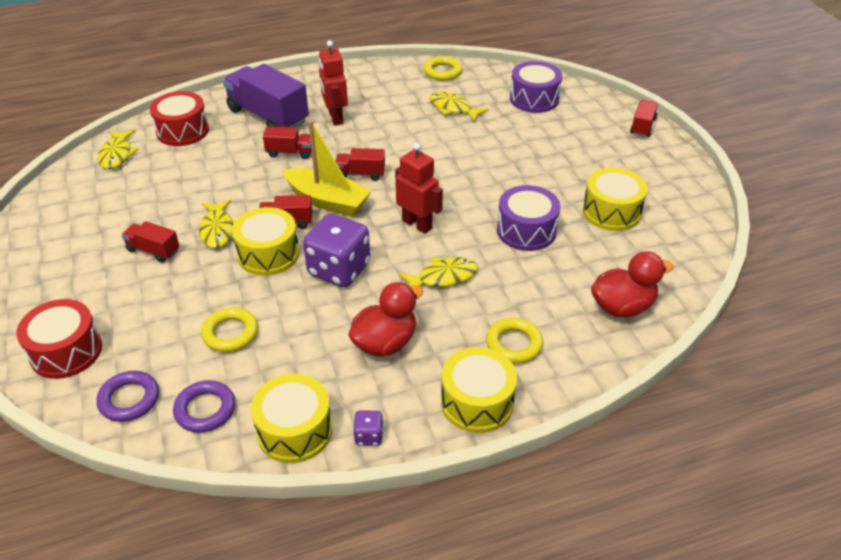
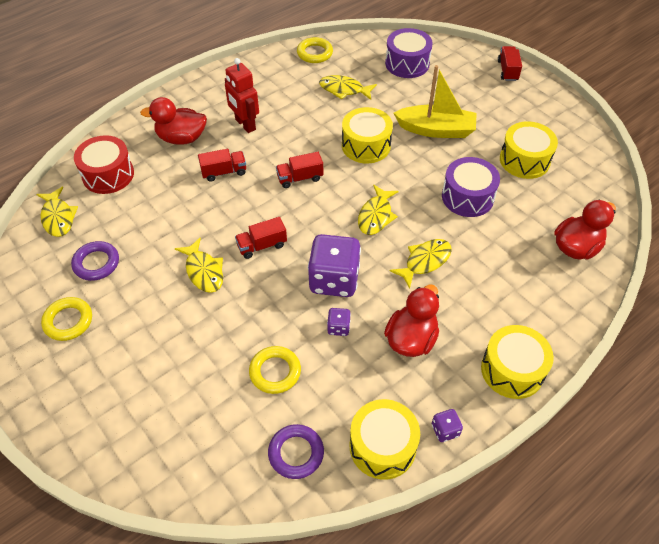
camera: 20 degrees left, 10 degrees up
(66, 351) = (135, 439): red drum -> none
(129, 399) = (223, 467): purple ring -> purple ring (96, 263)
(153, 250) = (155, 310): red truck -> none
(268, 116) = (181, 138): purple truck -> red duck
(268, 254) = (263, 282): yellow drum -> yellow drum (366, 145)
(317, 312) = (338, 327): none -> purple dice
(328, 201) = (286, 213): yellow boat -> yellow boat (436, 130)
(417, 224) = (376, 216): red robot -> yellow fish
(514, 344) = (512, 307): yellow ring -> yellow ring (68, 321)

